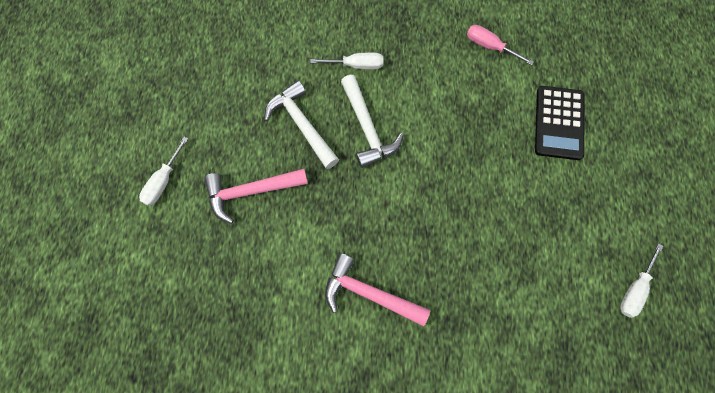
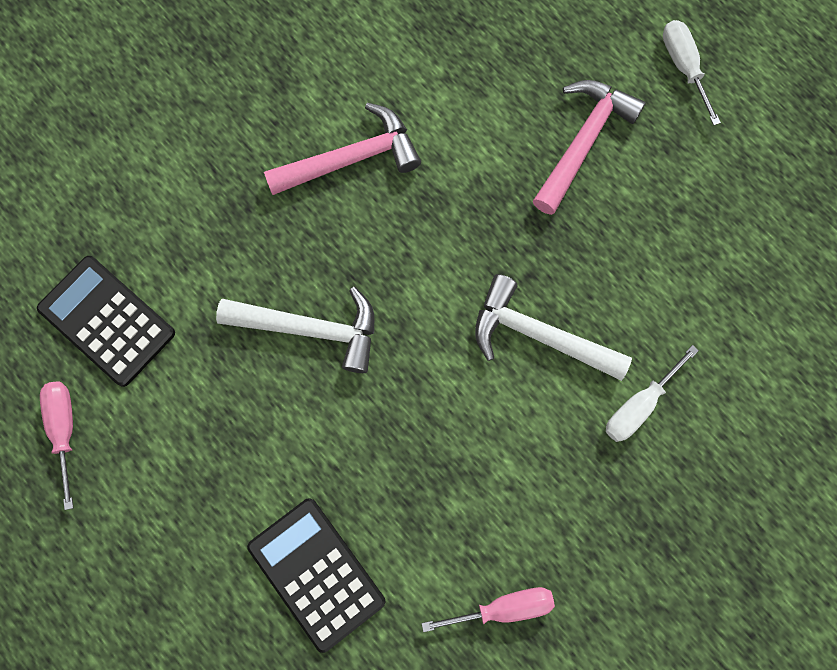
camera: 135 degrees right, 5 degrees up
(302, 125) = (615, 266): white hammer -> white hammer (310, 329)
(571, 327) = (107, 321): none -> black calculator
(634, 289) = (64, 430): white screwdriver -> pink screwdriver

